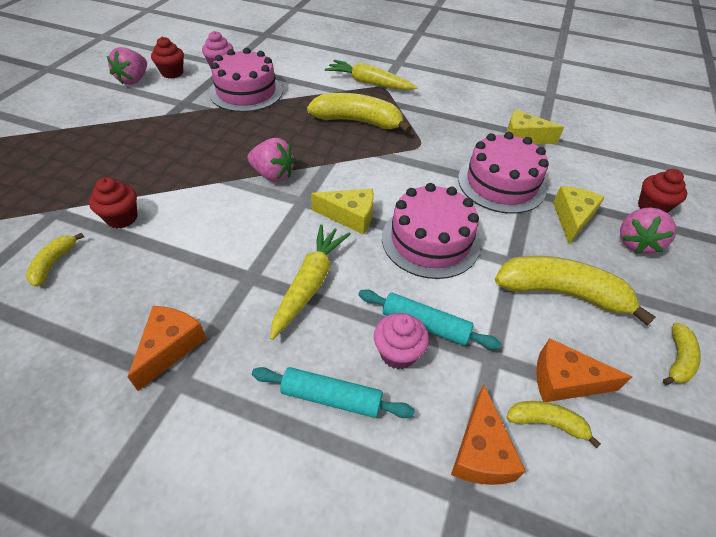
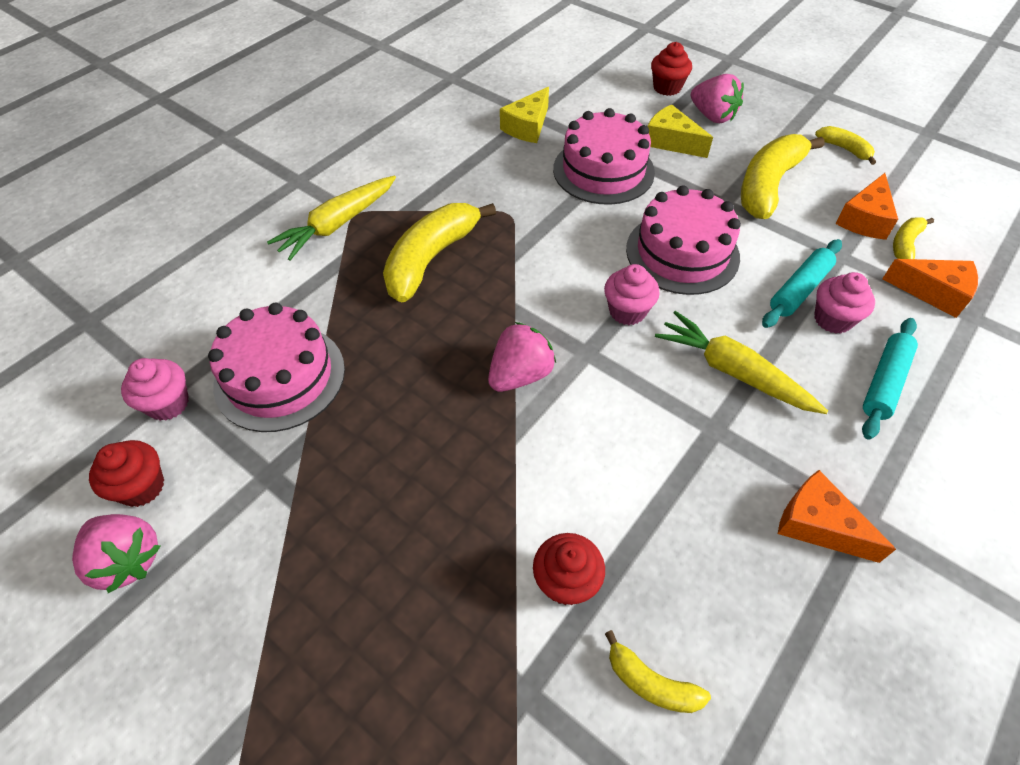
camera: 70 degrees left, 5 degrees up
(350, 216) = (627, 311): yellow cheese -> pink cupcake

